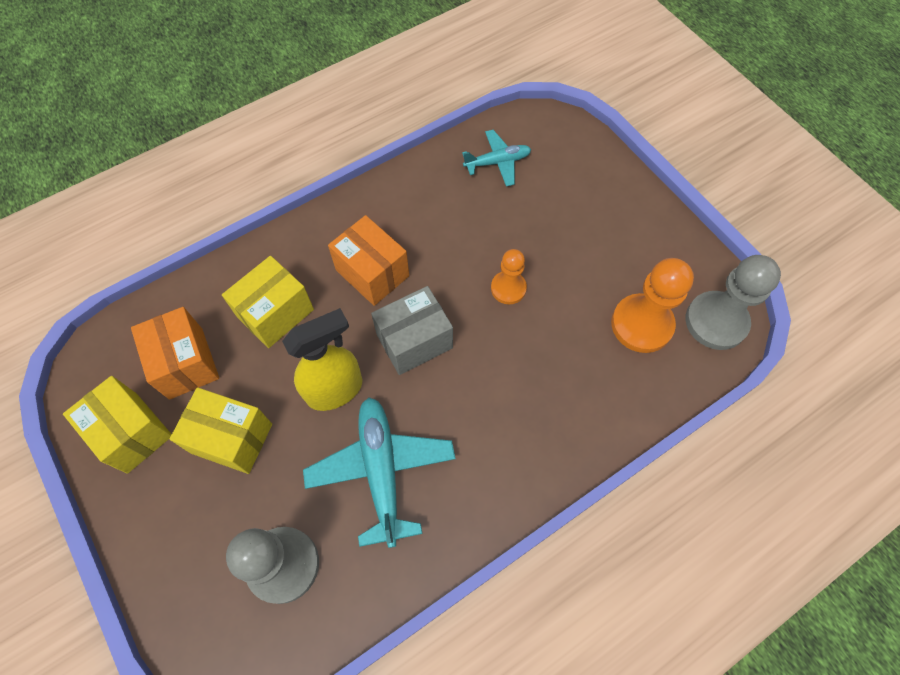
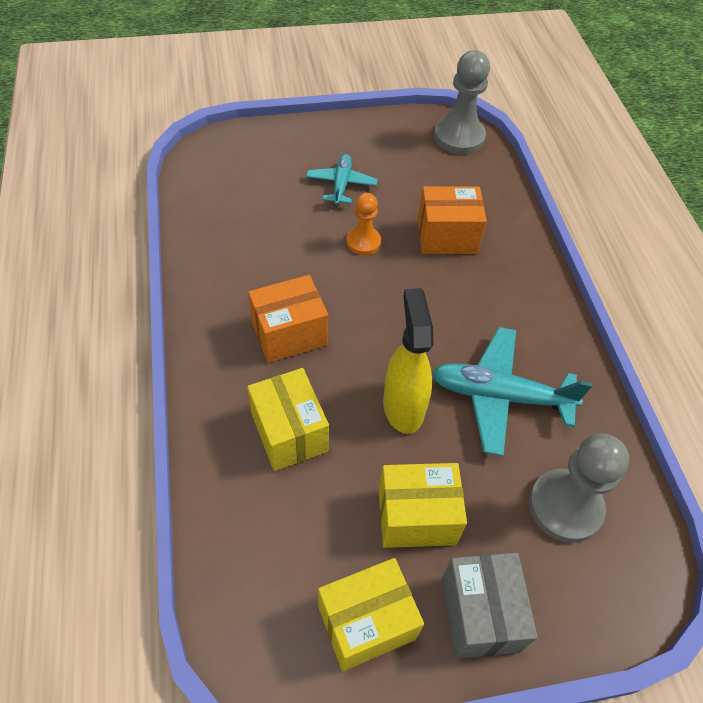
camera: 70 degrees left, 10 degrees down
(186, 363) = (305, 540): orange box -> orange box (447, 236)
(232, 438) = (416, 516): yellow box -> yellow box turned 45 degrees clockwise
(414, 341) = (381, 327): grey box -> grey box (480, 614)
(497, 162) = (226, 198): turquoise plane -> turquoise plane (341, 184)
(641, 324) = (441, 176): orange pawn -> none

